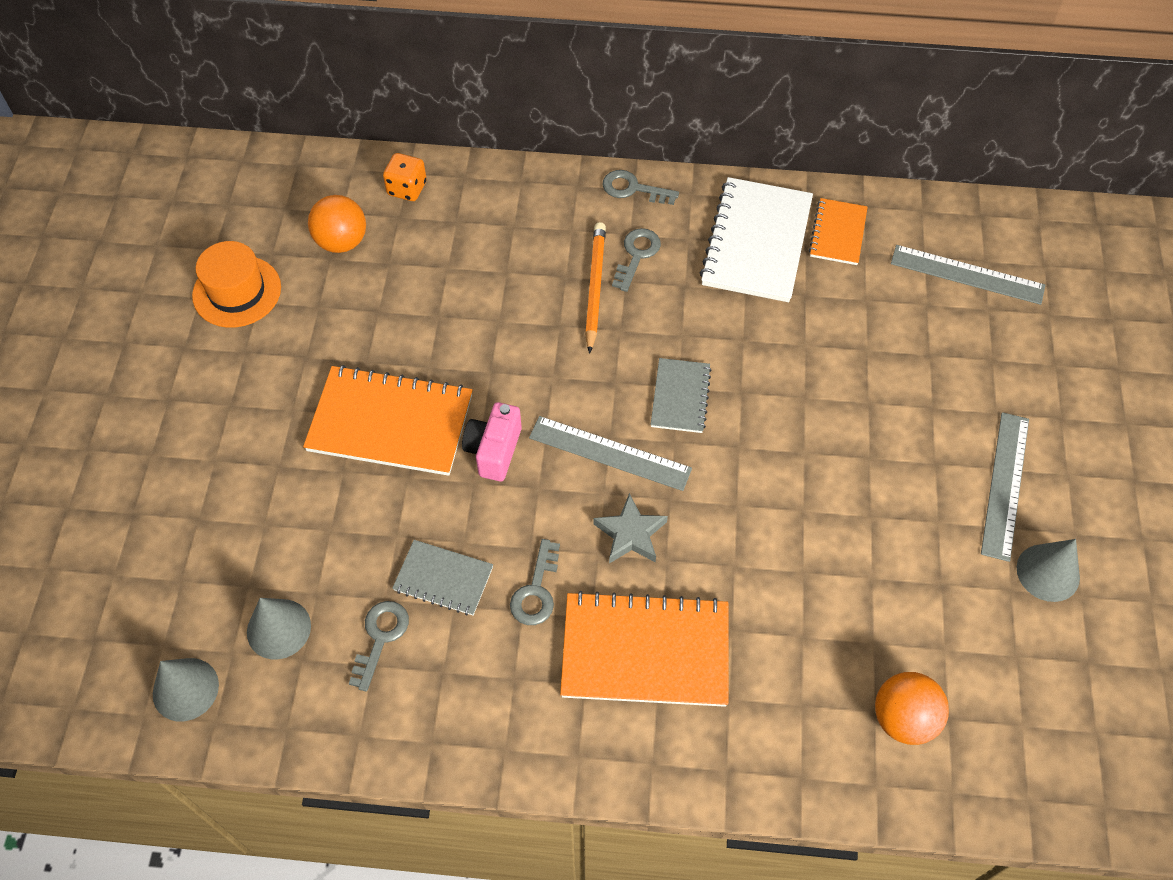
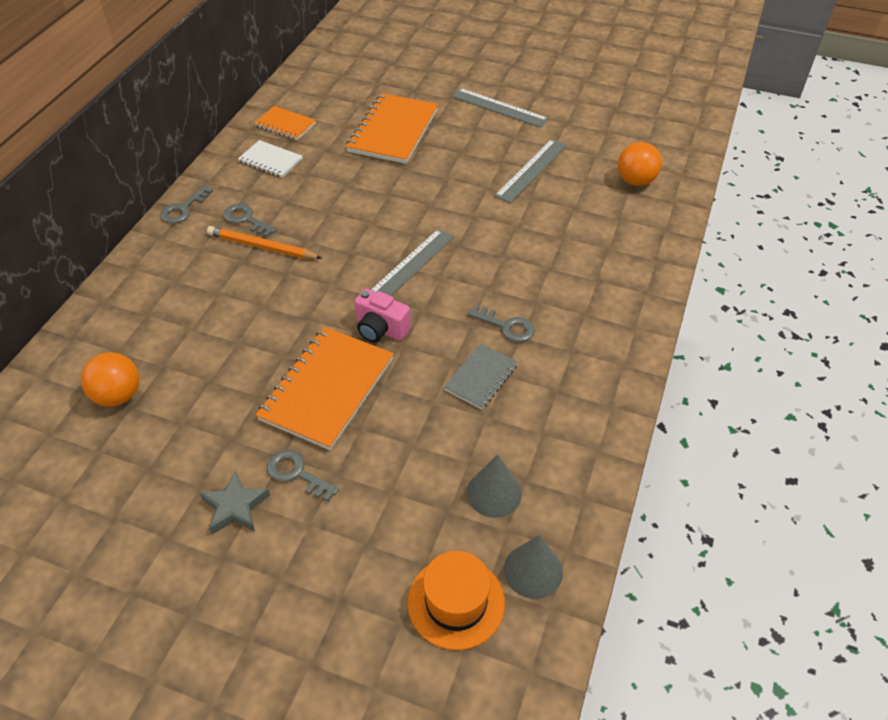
camera: 75 degrees left, 10 degrees down
(237, 291) = (126, 485): orange hat -> orange hat (456, 602)
(380, 637) = (520, 424): grey key -> grey key (296, 473)
(407, 189) = (89, 341): orange dice -> none
(630, 534) = (477, 269): grey star -> grey star (235, 507)
(645, 651) = (567, 280): orange notebook -> orange notebook (393, 131)
(680, 397) = (379, 223): grey notebook -> none
(757, 242) = (270, 160): white notebook -> white notebook, size x0.54
(967, 274) = (348, 84): grey ruler -> grey ruler (531, 170)
(1048, 572) = (559, 108): grey cone -> none

